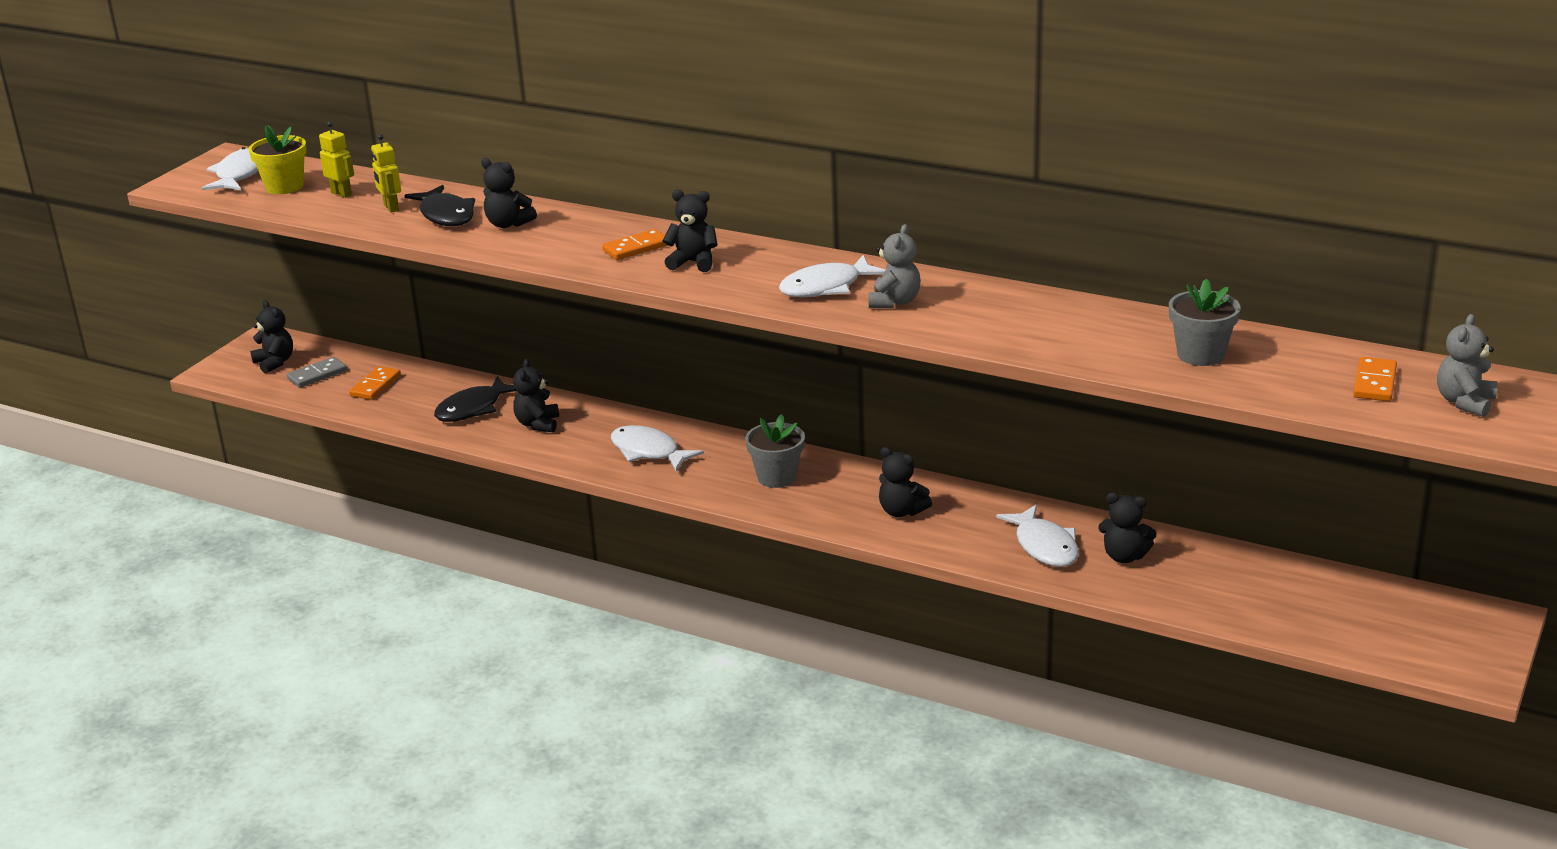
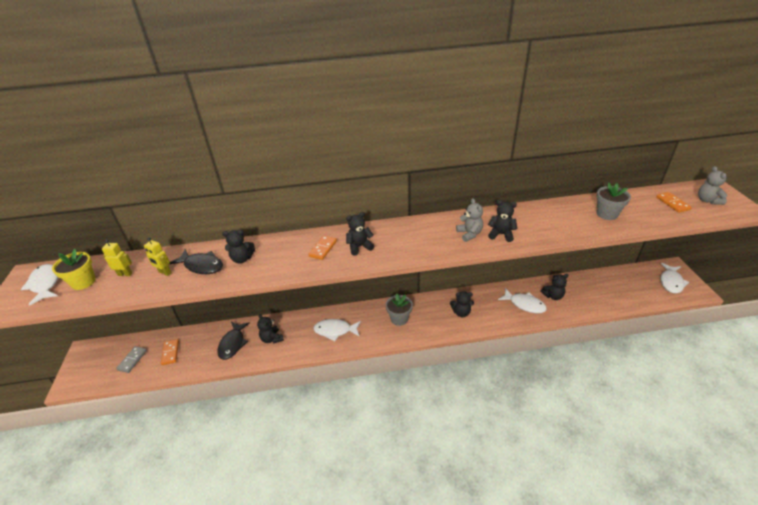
camera: 35 degrees left, 10 degrees up
(275, 362) = (101, 363): black teddy bear -> black teddy bear (501, 234)
(826, 287) = (433, 237): white fish -> white fish (671, 282)

